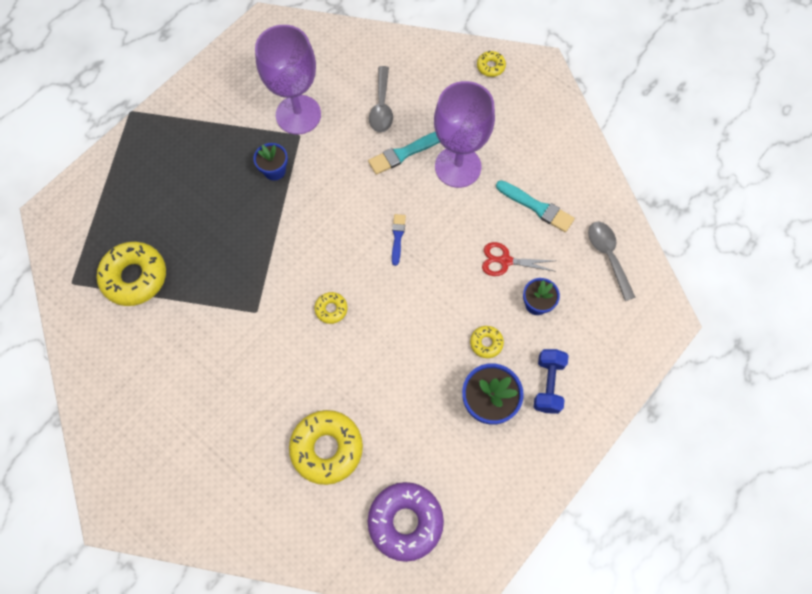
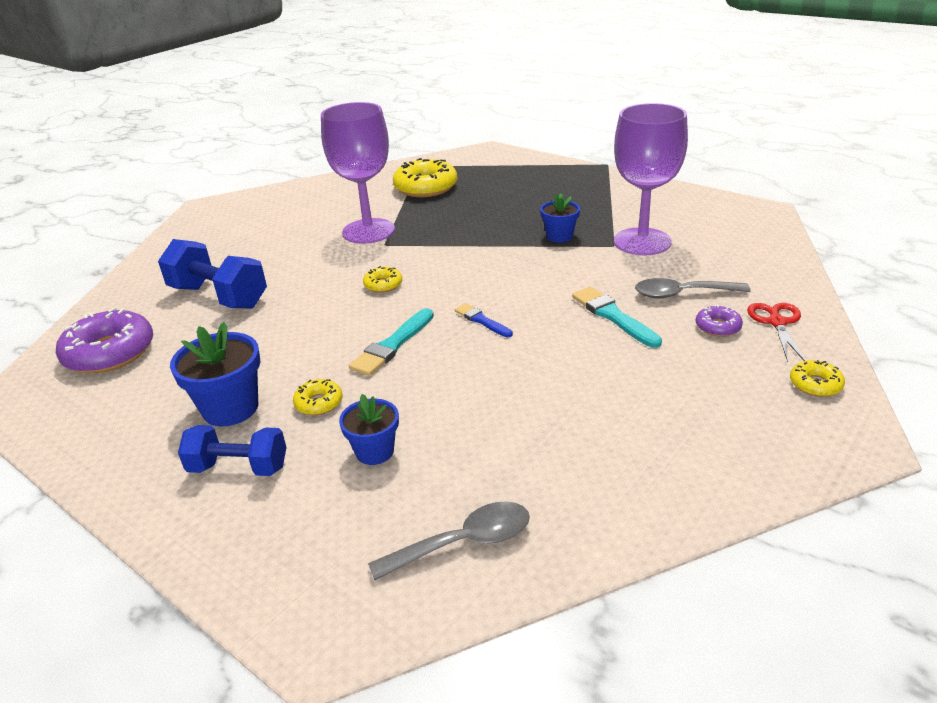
camera: 90 degrees right, 35 degrees down
(327, 448) = (219, 297): yellow donut -> blue dumbbell
(397, 237) = (481, 320): blue brush -> blue brush turned 135 degrees counterclockwise
(426, 97) = (718, 327): none -> purple donut
(458, 167) = (605, 362): purple goblet -> purple goblet (368, 231)
(505, 261) = (450, 415): red scissors -> red scissors (777, 322)
(537, 207) = (552, 447): turquoise brush -> turquoise brush (392, 345)

